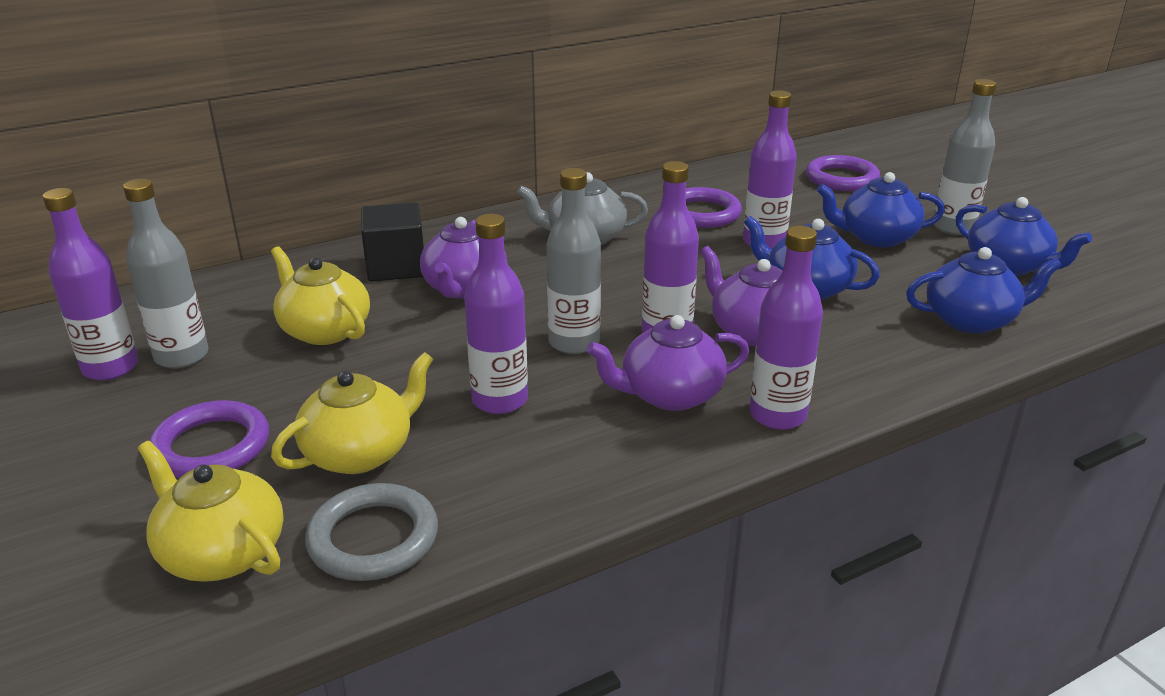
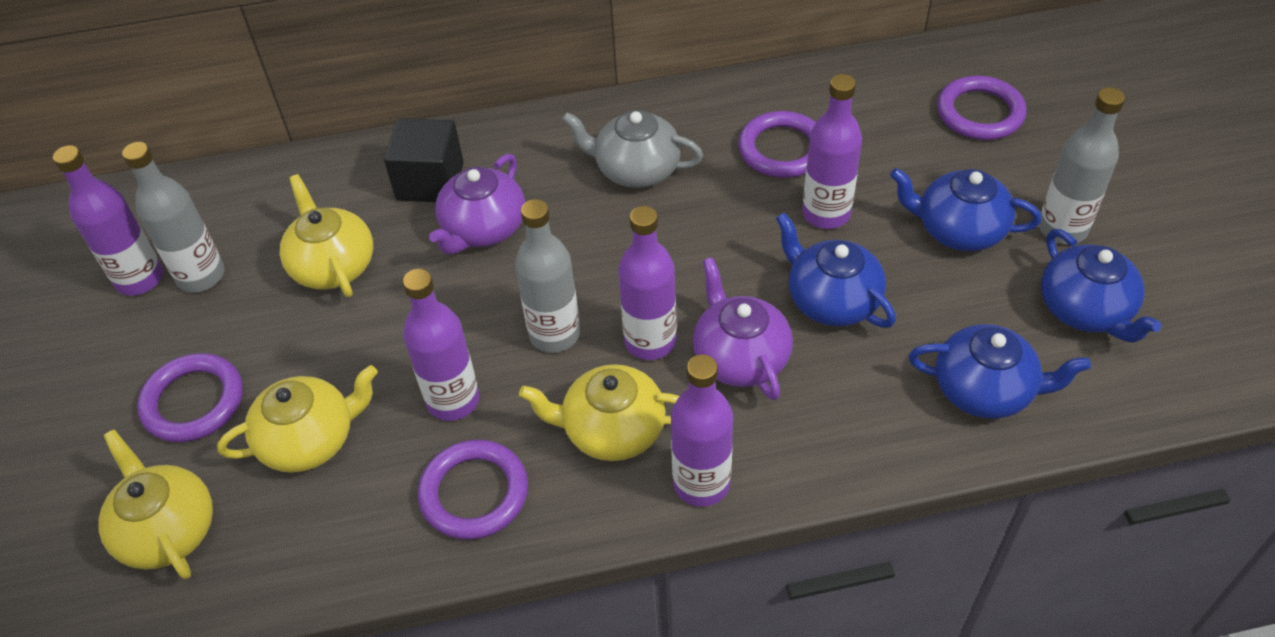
camera: 20 degrees right, 20 degrees up
(373, 538) = (286, 546): grey ring -> none
(560, 461) = (474, 493): none -> purple ring
(670, 395) = (612, 430): purple teapot -> yellow teapot

